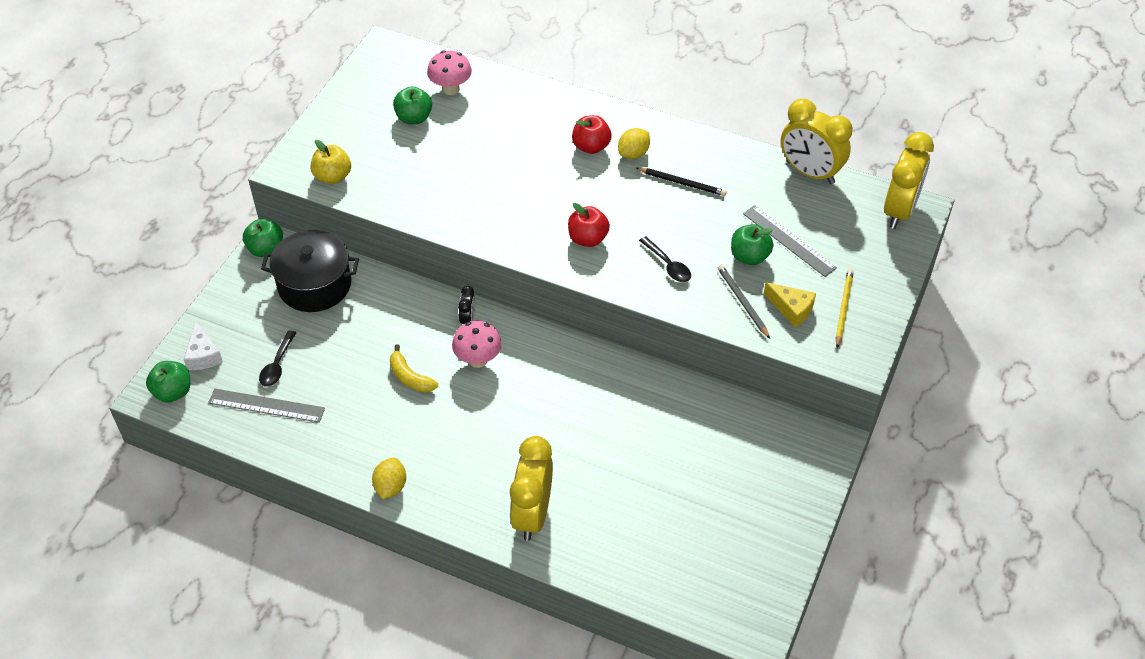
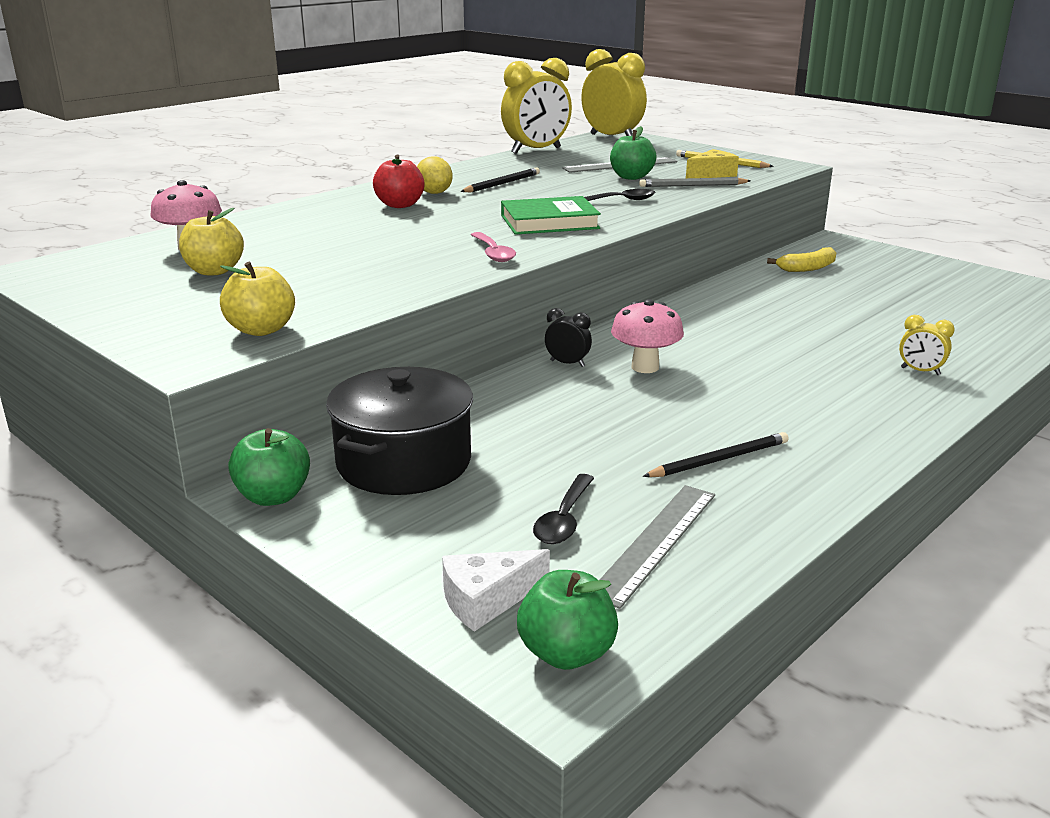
camera: 70 degrees left, 25 degrees down
(203, 355) = (487, 600): white cheese -> white cheese turned 150 degrees clockwise
(277, 365) = (564, 519): black spoon -> black spoon turned 75 degrees clockwise
(361, 418) = (719, 460): none -> black pencil
(390, 487) = (863, 454): yellow lemon -> none
(410, 377) = (653, 413): yellow banana -> yellow banana (807, 268)
(414, 118) = (214, 271): green apple -> yellow apple
(501, 229) = (493, 253): none -> pink spoon
(532, 514) = (920, 371): yellow clock -> yellow clock, size x0.45
(588, 239) = (549, 222): red apple -> green book

